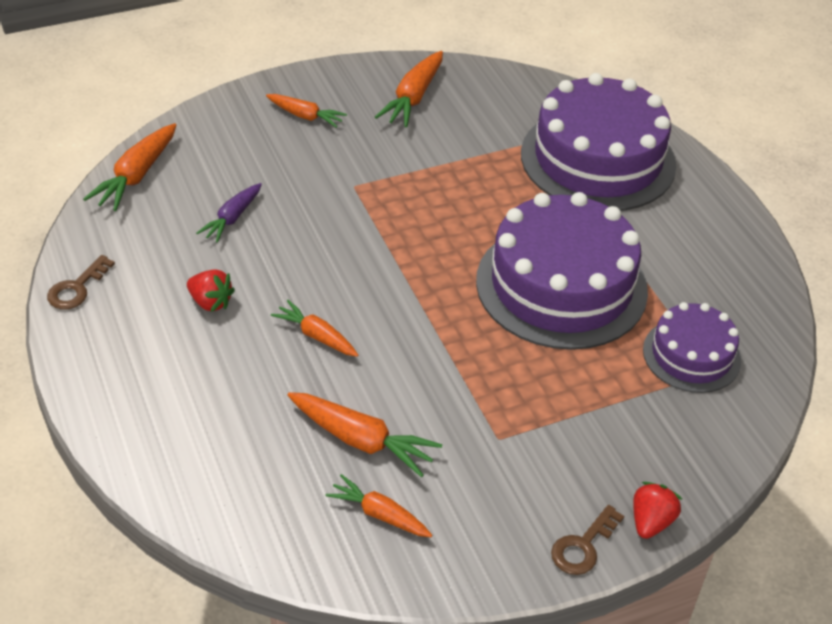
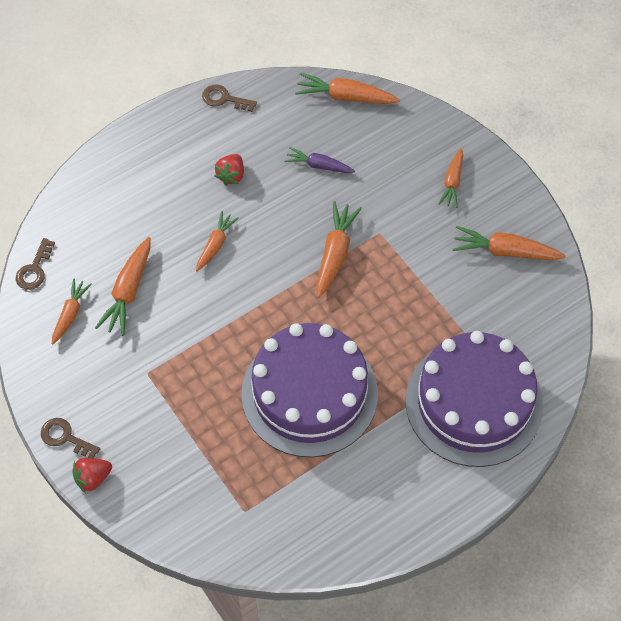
camera: 80 degrees right, 15 degrees up
(285, 551) = (34, 269): none -> brown key
(370, 228) = (335, 253): none -> orange carrot
(651, 521) = (93, 478): red strawberry -> red strawberry turned 135 degrees clockwise
(691, 355) = (258, 494): purple cake -> none

